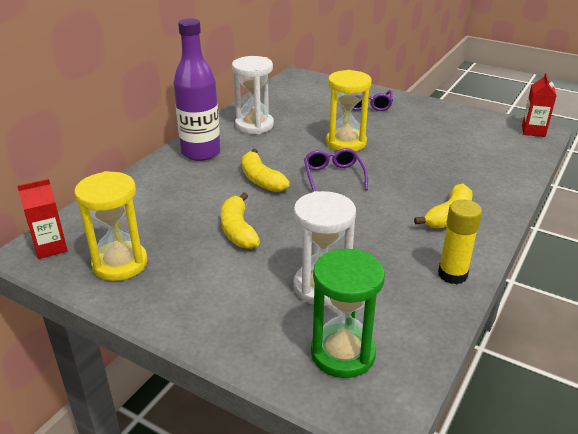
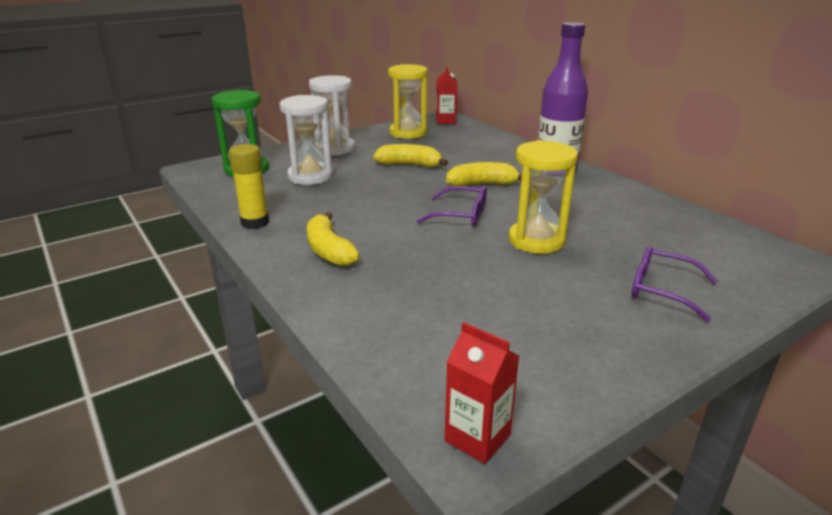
camera: 115 degrees right, 5 degrees down
(254, 125) = (612, 201): white hourglass -> white hourglass (335, 149)

